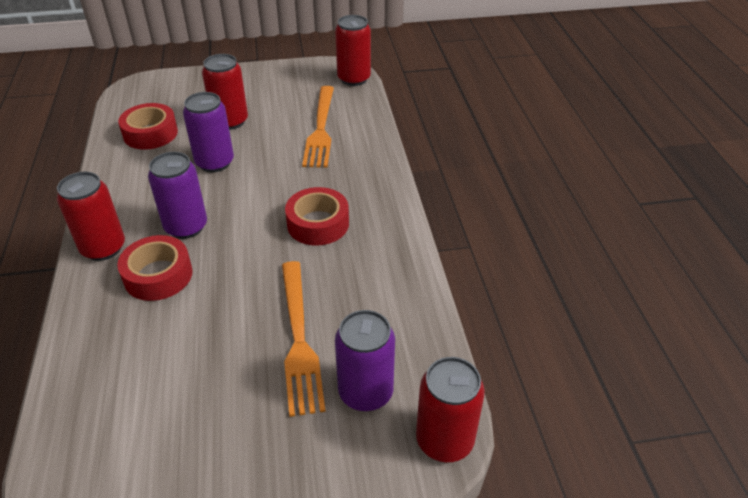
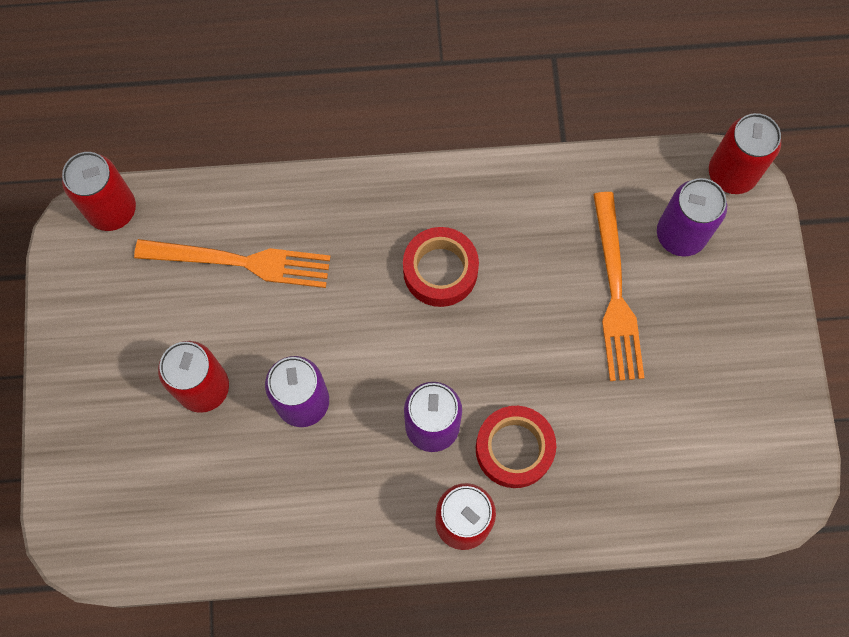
camera: 85 degrees left, 30 degrees up
(150, 133) = (219, 501): red tape -> none
(299, 339) = (615, 294): orange fork -> orange fork turned 90 degrees clockwise

